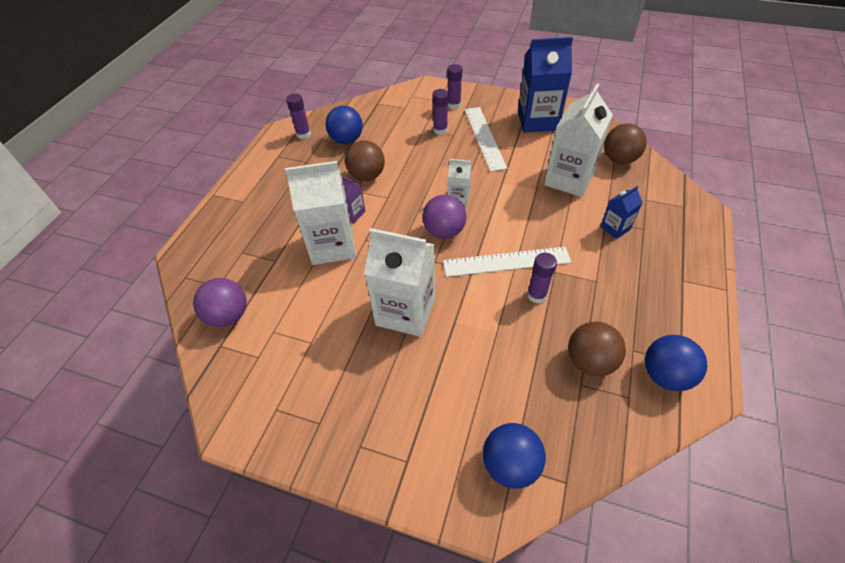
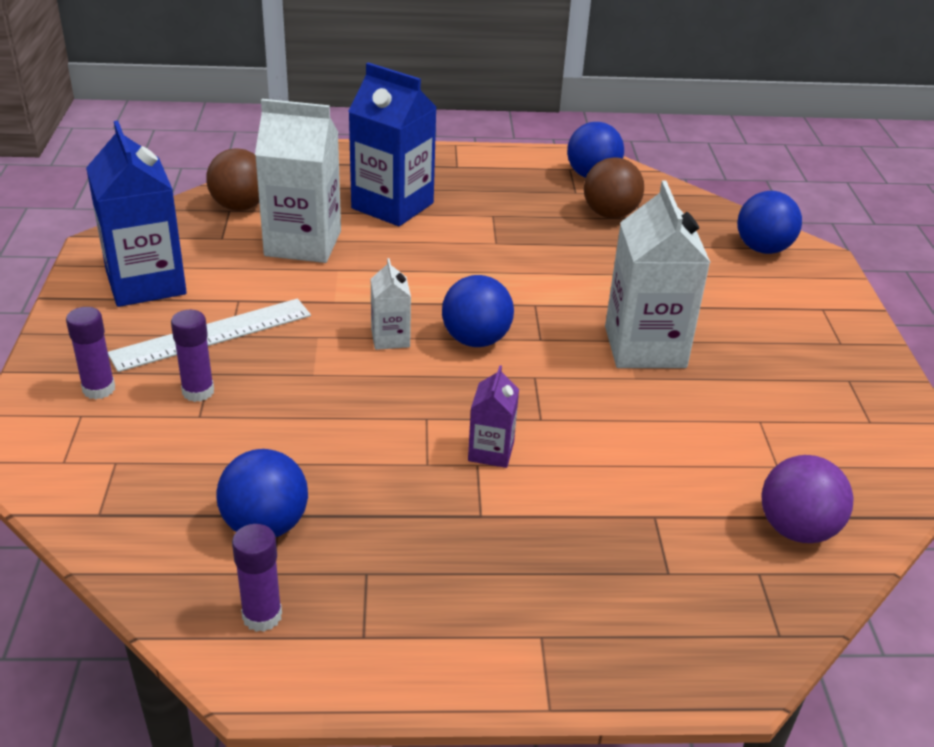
camera: 115 degrees left, 15 degrees down
(332, 245) = (577, 453): white carton -> none
(367, 176) = (378, 459): brown ball -> none
(444, 231) = (476, 340): purple ball -> blue ball
(506, 262) = (502, 279): white ruler -> none
(536, 295) = (544, 252): purple glue stick -> none
(615, 228) = (392, 206): blue carton -> blue carton, size x2.02

